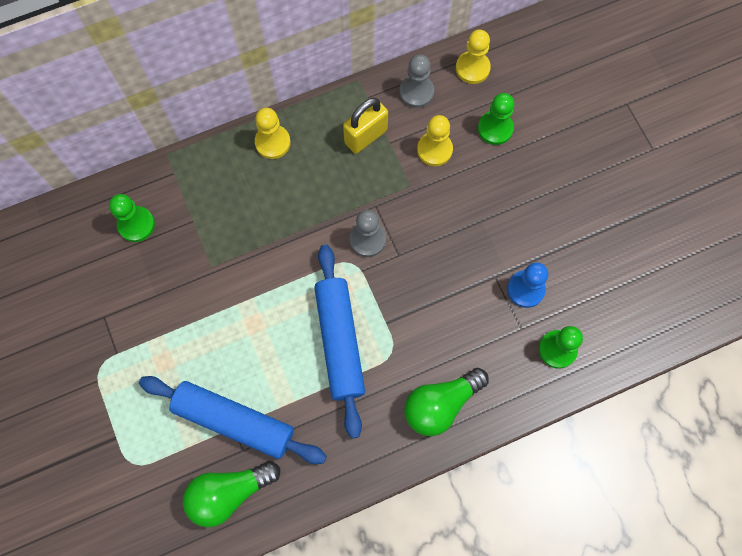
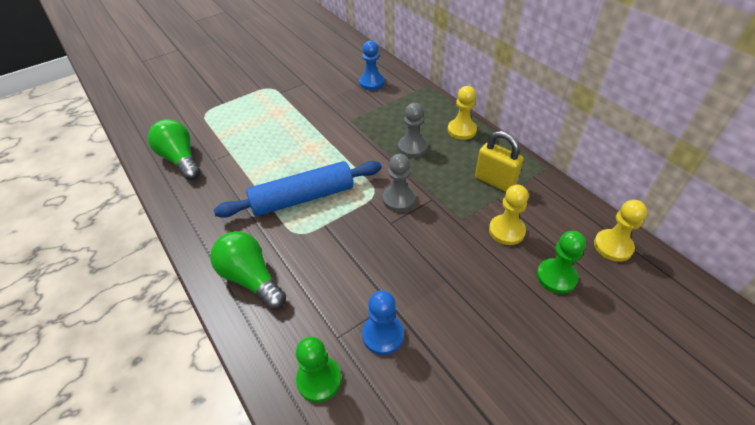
camera: 80 degrees right, 25 degrees down
(136, 224) = (371, 82): green pawn -> blue pawn
(234, 421) = (234, 152): blue rolling pin -> none
(416, 92) = (559, 207): grey pawn -> grey pawn (412, 147)

